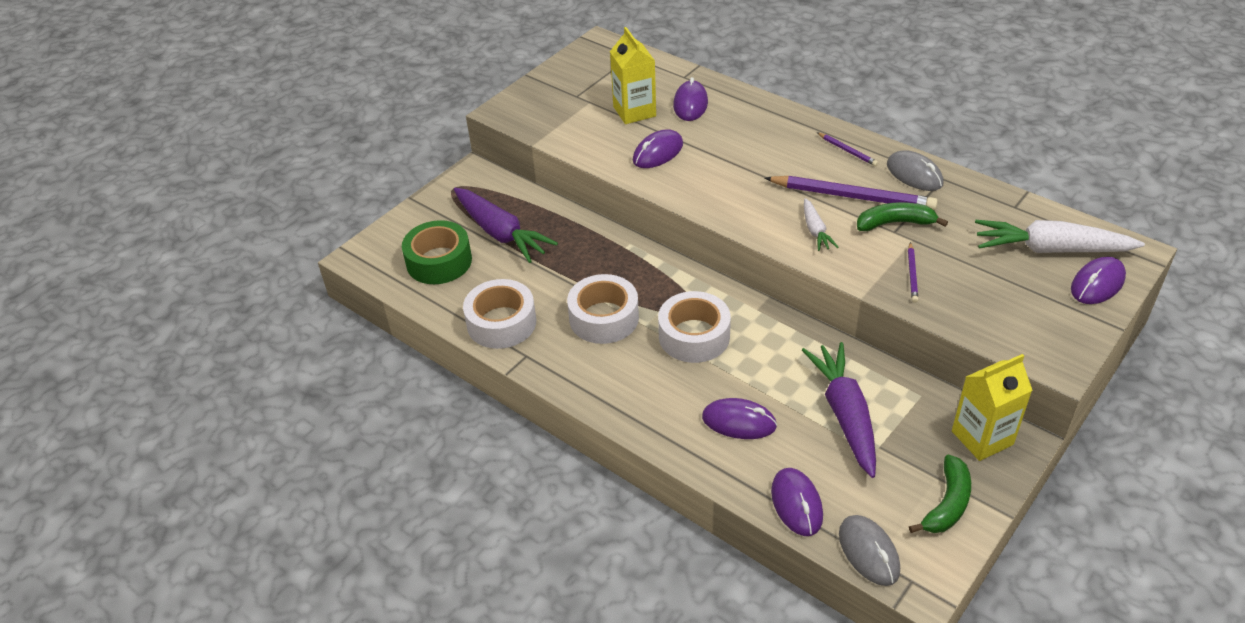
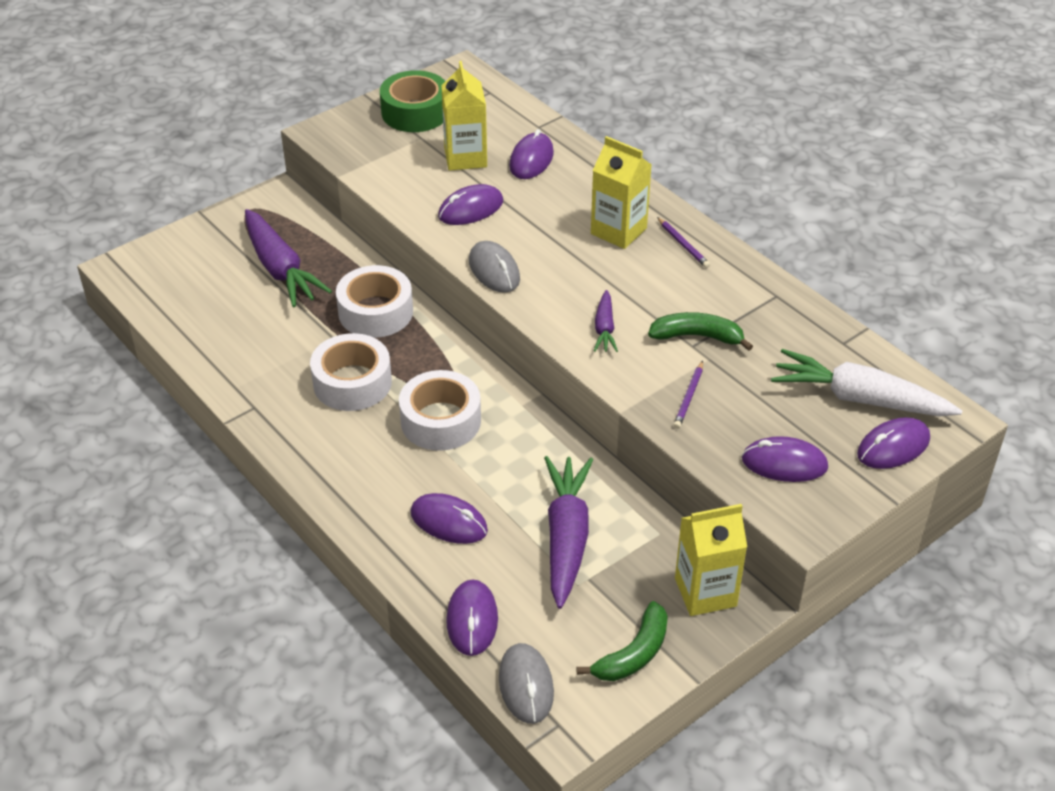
camera: 10 degrees right, 0 degrees up
(439, 261) = (203, 288): green tape -> green tape (415, 112)
(501, 323) = (242, 367): white tape -> white tape (375, 312)
(789, 149) = (618, 231): none -> yellow carton
(815, 230) = (604, 328): white carrot -> purple carrot
(852, 196) = (664, 298): purple pencil -> none
(914, 174) = (746, 285): grey mouse -> grey mouse (494, 270)
(1017, 314) = (784, 463): none -> purple mouse

